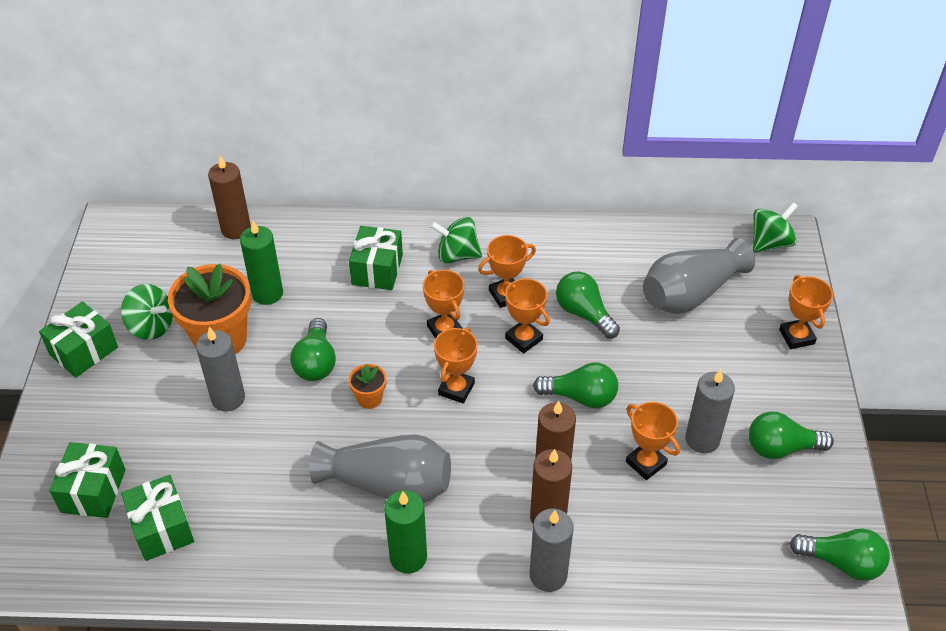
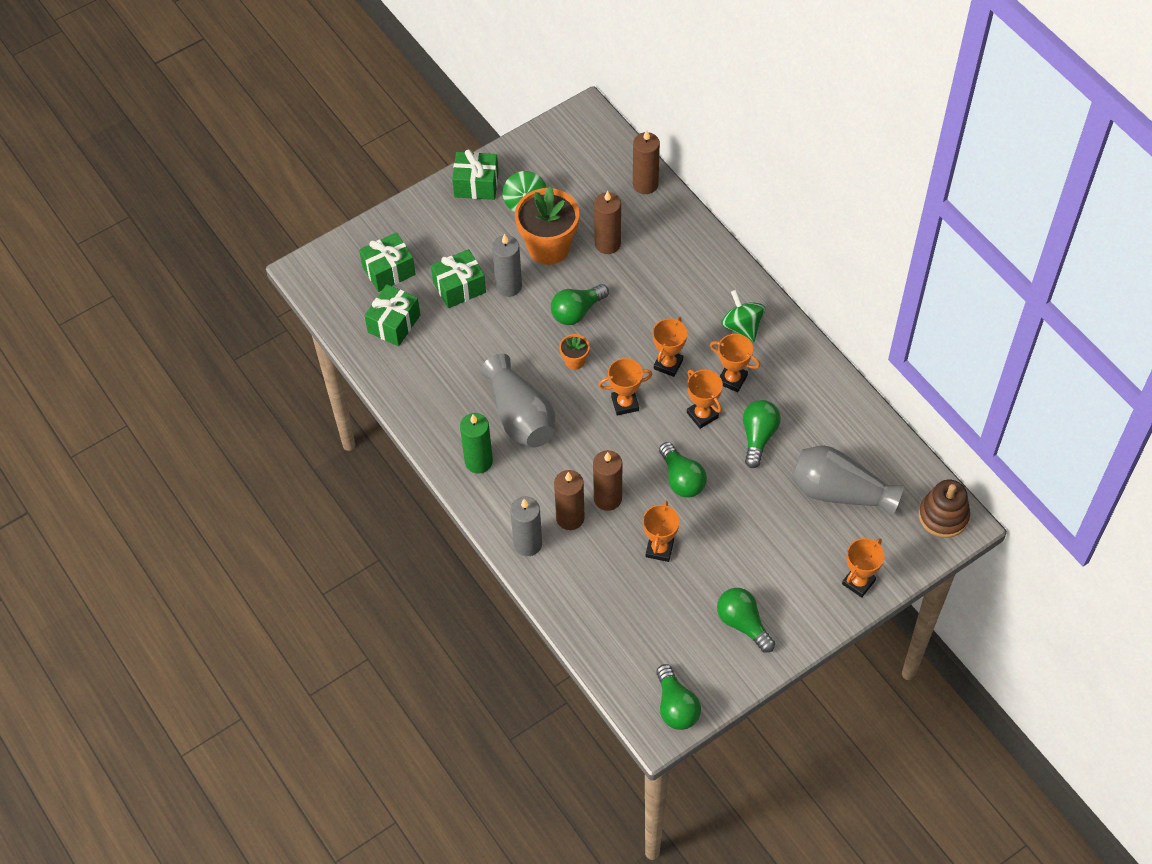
camera: 55 degrees right, 10 degrees up
(267, 293) = (607, 244): green candle -> brown candle
(377, 270) = (685, 290): green gift -> green gift (459, 287)
(524, 339) = (702, 415): orange trophy -> orange trophy turned 45 degrees counterclockwise
(702, 439) = (708, 571): grey candle -> none
(770, 243) = (943, 516): green spinning top -> brown stacking toy

